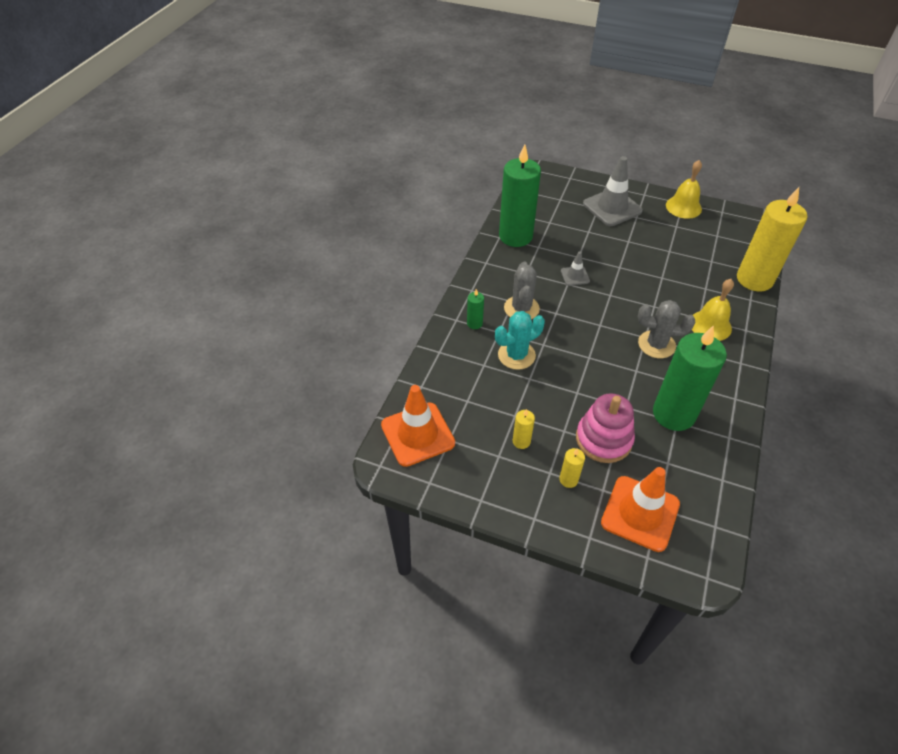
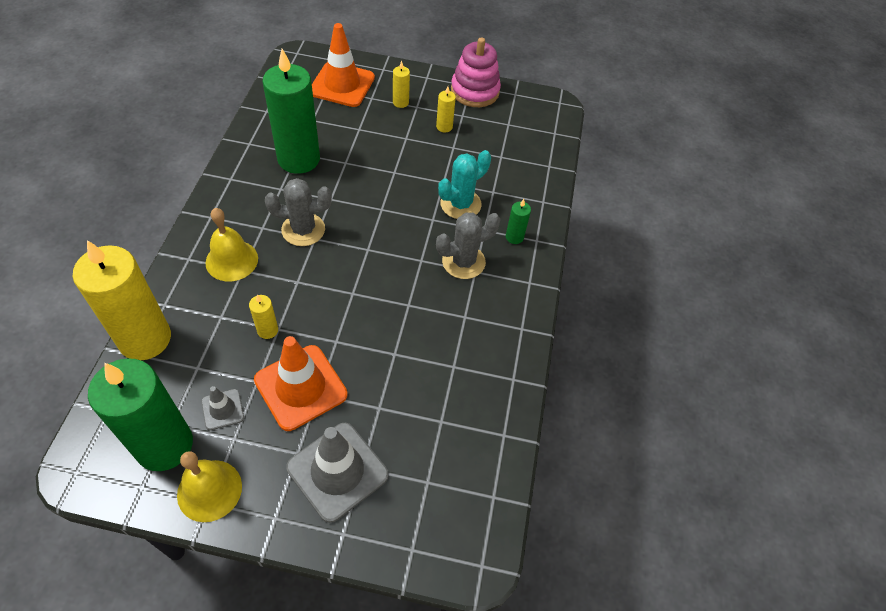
camera: 165 degrees right, 5 degrees up
(417, 434) = (537, 126): orange traffic cone -> orange traffic cone (300, 387)
(515, 236) = (489, 383): green candle -> green candle (164, 445)
(521, 308) = (463, 262): grey cactus -> grey cactus turned 75 degrees clockwise
(575, 276) = (399, 318): grey traffic cone -> grey traffic cone (222, 409)
(603, 439) = (369, 133): pink stacking toy -> pink stacking toy (475, 91)
(669, 277) = (267, 330): none -> yellow candle

